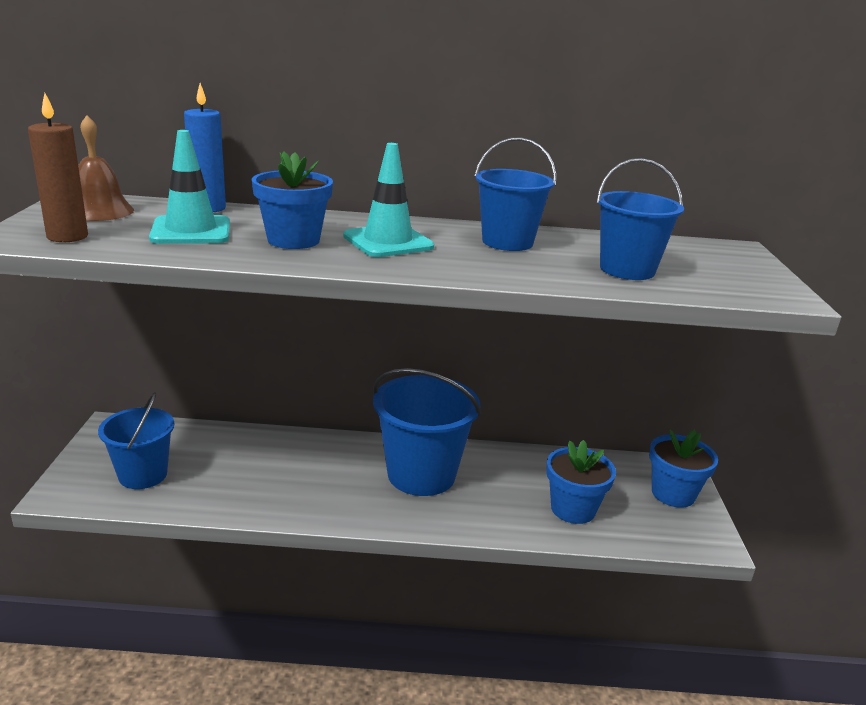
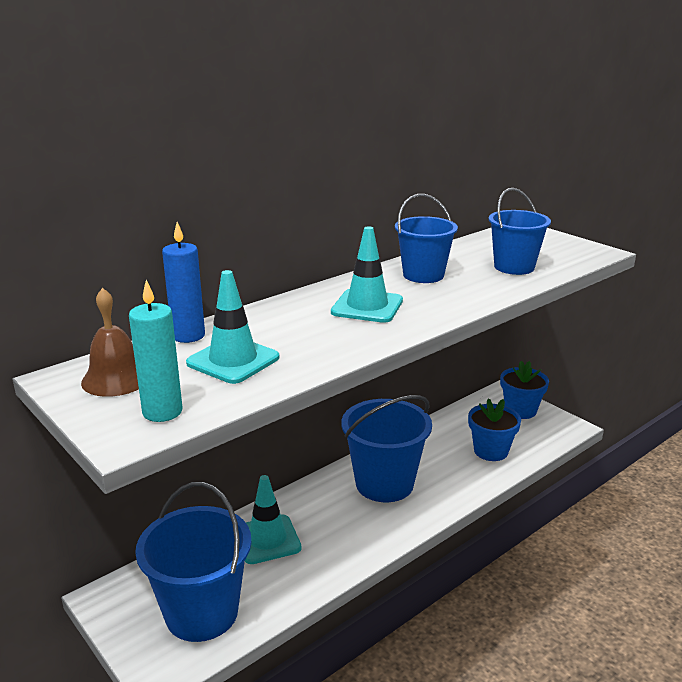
camera: 40 degrees left, 0 degrees up
(67, 236) = (162, 412): brown candle -> turquoise candle
(143, 475) = (202, 613): blue bucket -> blue bucket, size x1.54
(263, 457) = (267, 539): none -> turquoise traffic cone
(293, 240) = (314, 333): blue flower pot -> none

